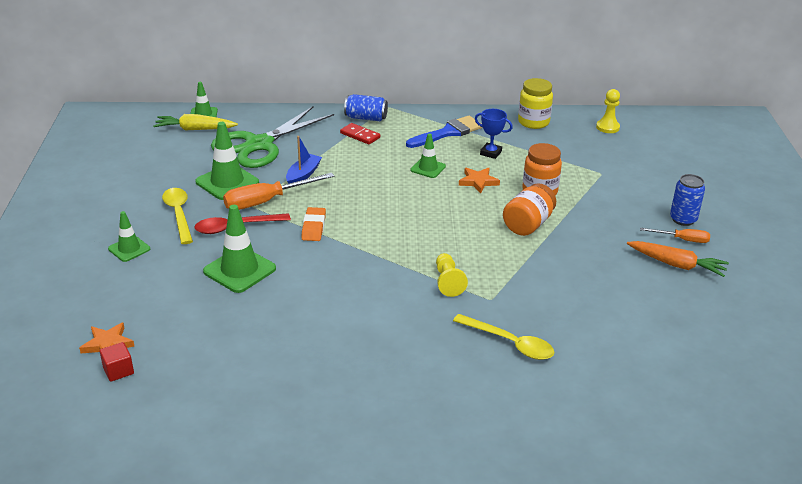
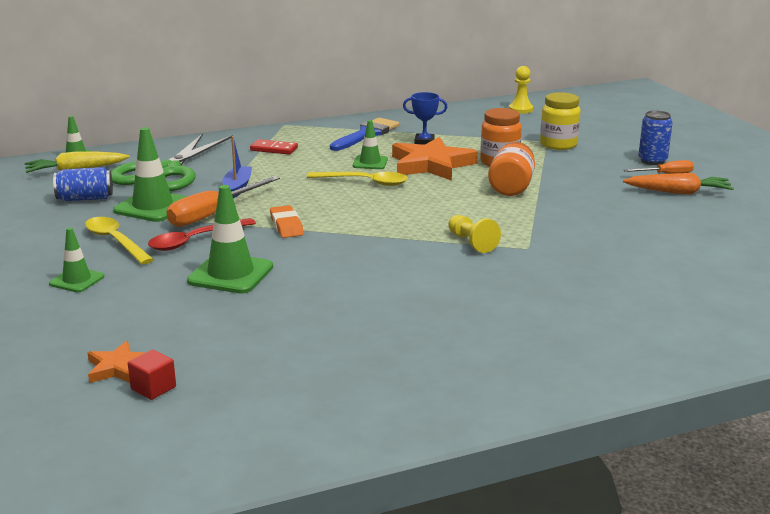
camera: 20 degrees left, 10 degrees down
(366, 118) = (268, 135): blue can -> blue can (85, 198)
(478, 181) = (431, 165): orange star -> orange star, size x1.92
(510, 343) = (579, 277): yellow spoon -> yellow spoon (365, 182)
(533, 122) = (446, 115): yellow jar -> yellow jar (558, 145)

